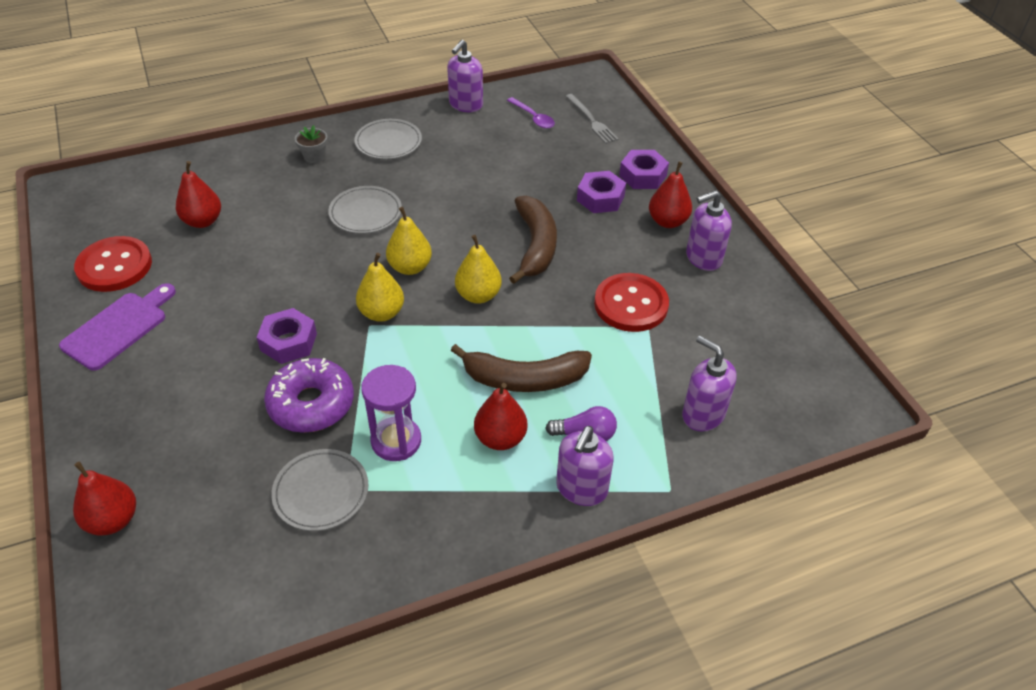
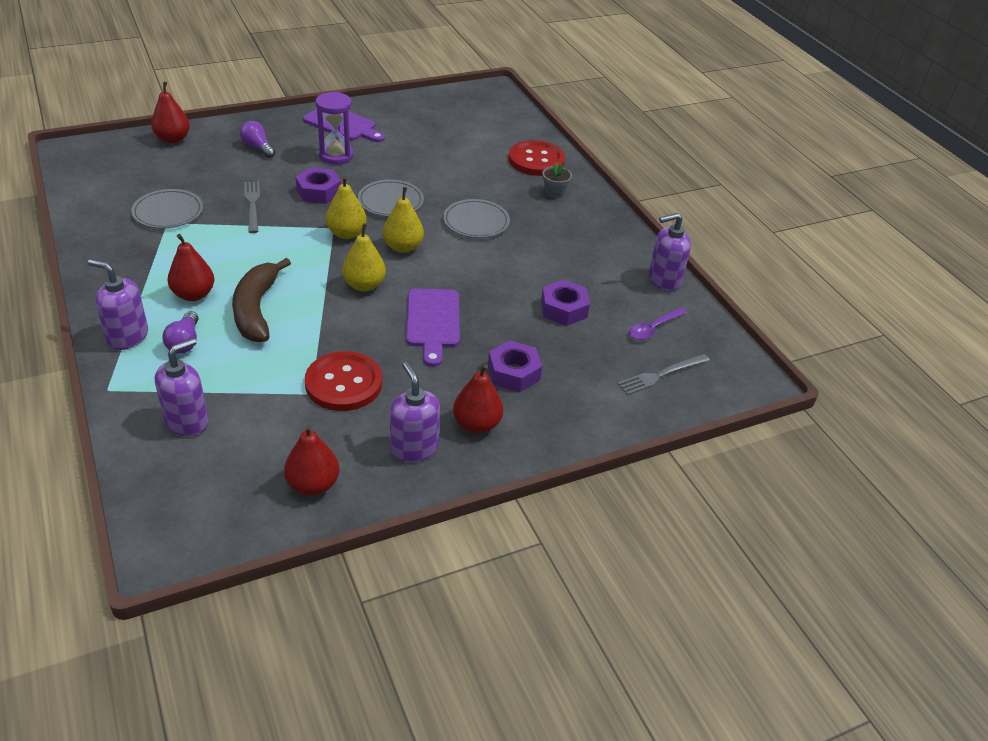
camera: 85 degrees right, 5 degrees down
(114, 266) = (407, 116): red button -> red button (536, 160)
(163, 413) = (258, 148): none -> purple light bulb
(203, 221) = (460, 146): red pear -> red pear (313, 485)
(311, 404) = (252, 205): purple donut -> grey fork
(388, 142) = (584, 232): grey plate -> grey plate (390, 202)
(396, 441) = (206, 243): purple hourglass -> purple hourglass (336, 156)
(465, 105) = (663, 280): purple soap dispenser -> purple soap dispenser turned 45 degrees counterclockwise
(535, 246) = (433, 322): brown banana -> purple cutting board
(643, 175) = (560, 411): purple nut -> purple nut (564, 309)

